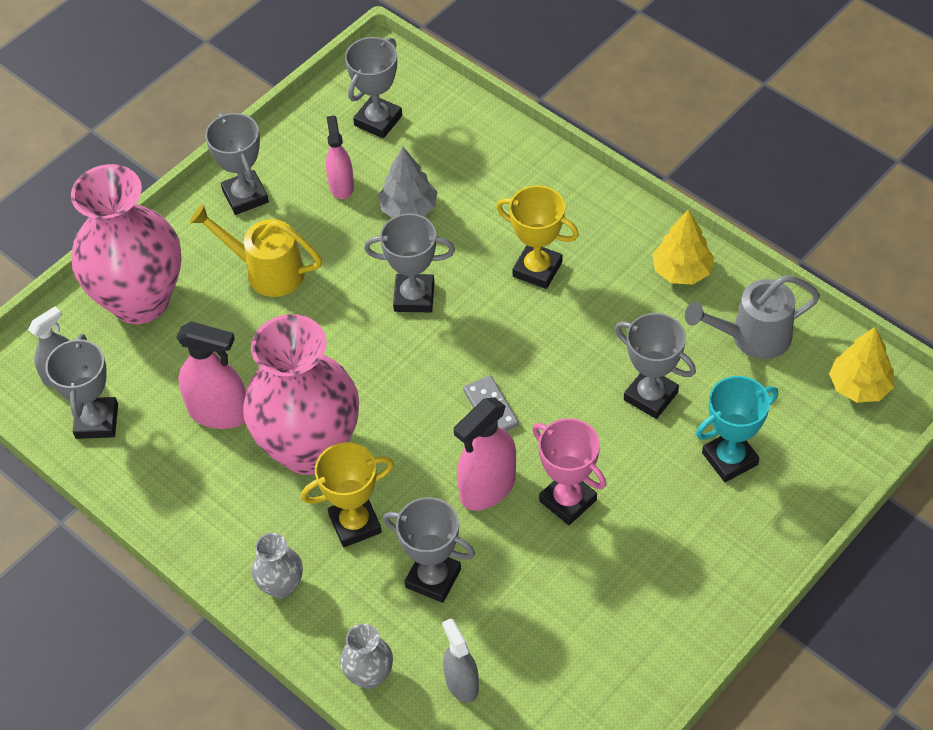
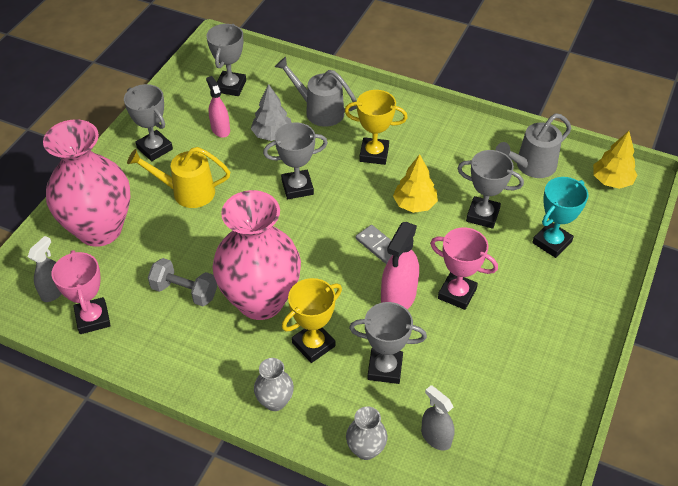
camera: 20 degrees left, 5 degrees down
(97, 421) = (93, 318): grey trophy -> pink trophy
(219, 412) = (184, 291): pink spray bottle -> grey dumbbell
(486, 185) = (319, 111): none -> grey watering can
(682, 271) = (468, 136): yellow tree -> yellow tree (414, 204)

